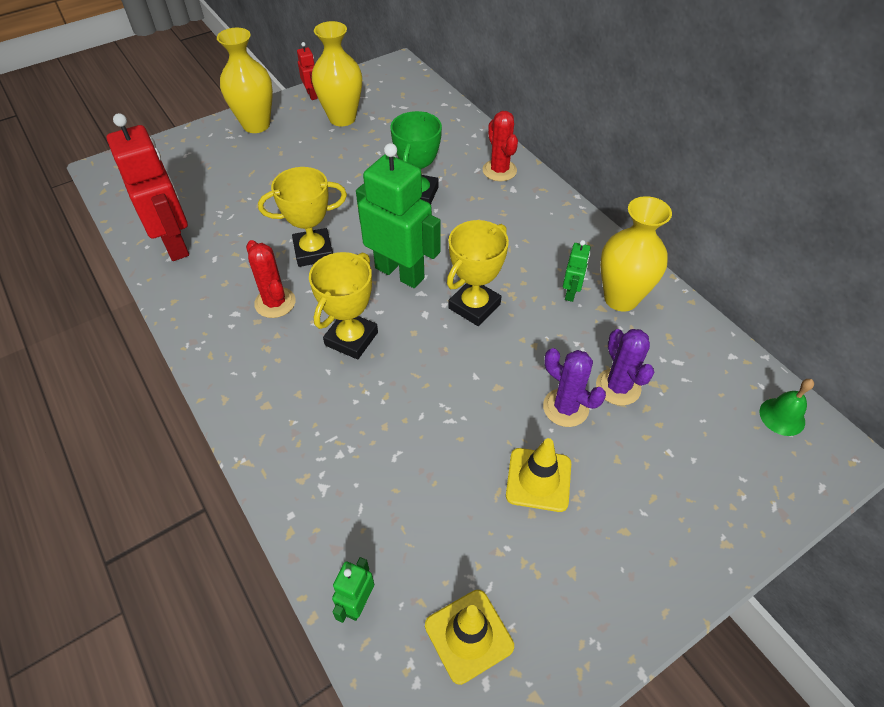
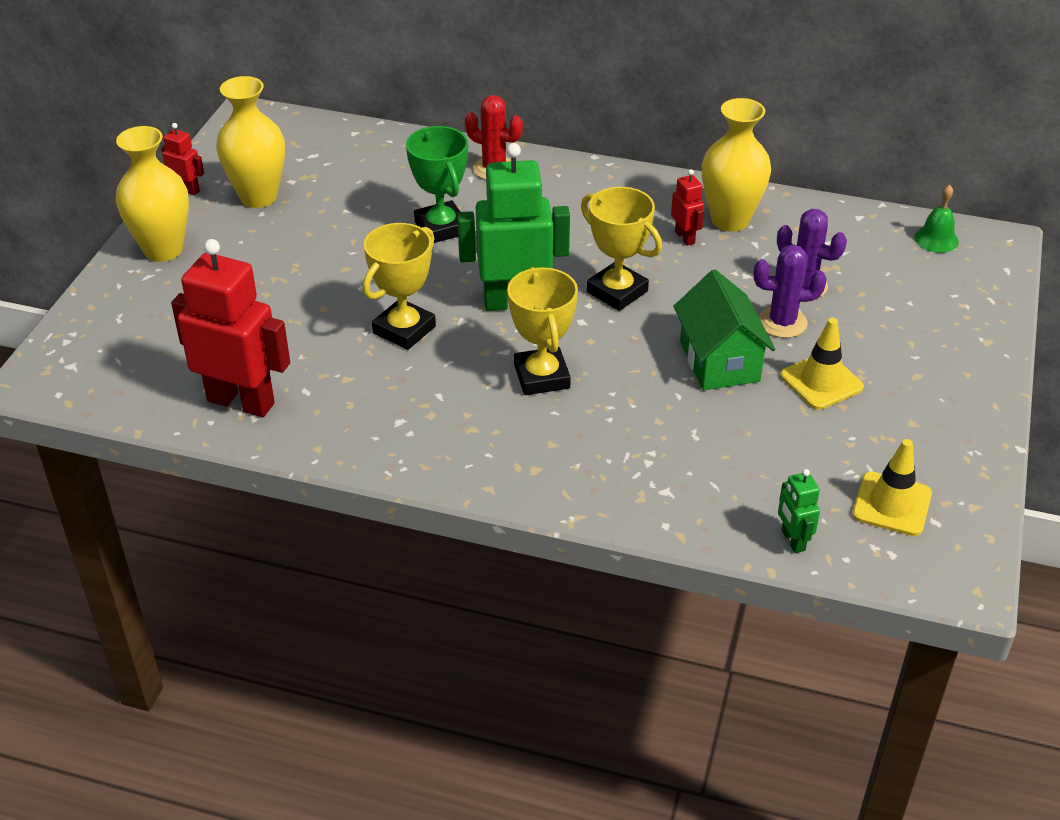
camera: 40 degrees left, 10 degrees down
(275, 303) = (427, 391): red cactus -> none
(474, 306) = (617, 291): yellow trophy -> yellow trophy turned 45 degrees counterclockwise
(481, 408) = (719, 361): none -> green house
(571, 292) = (685, 237): green robot -> red robot

